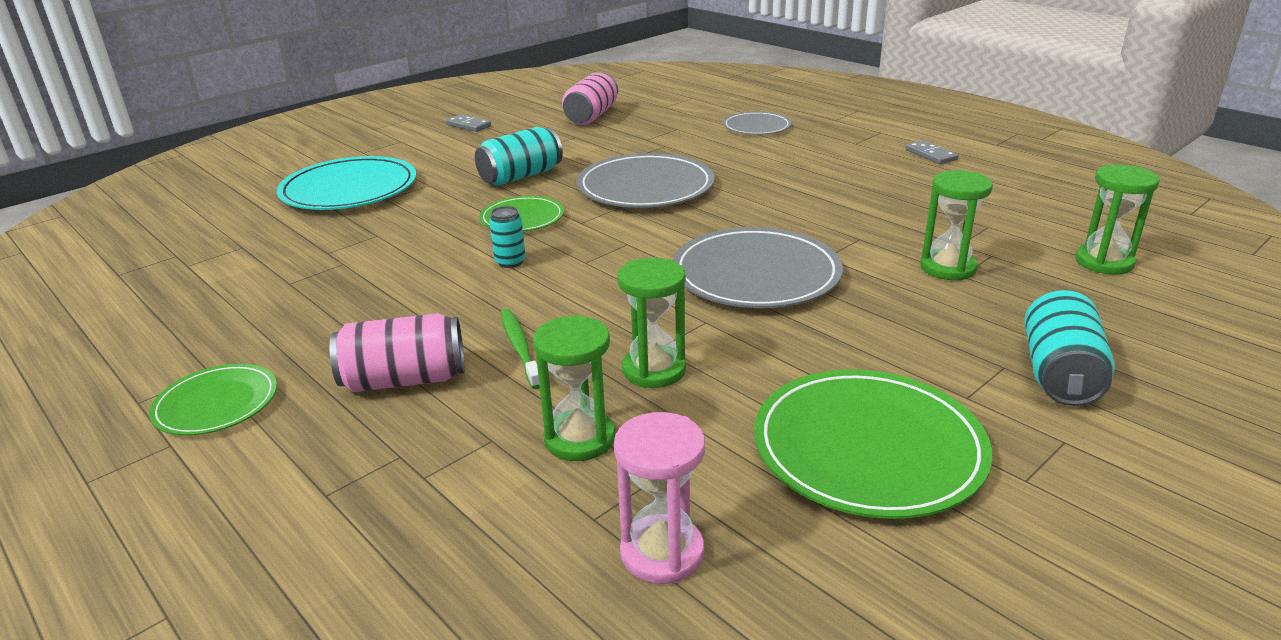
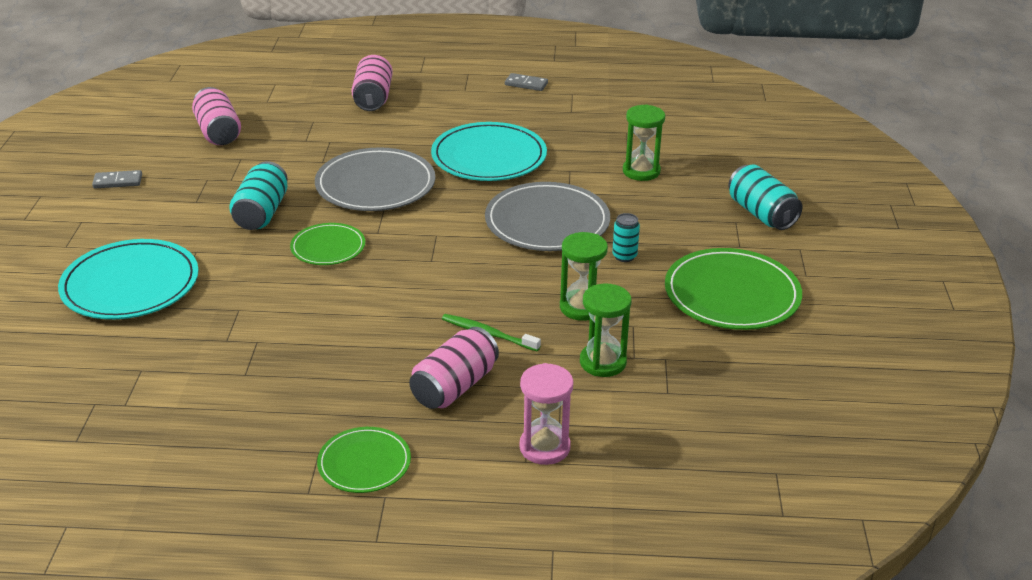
camera: 45 degrees left, 5 degrees up
(510, 262) = (381, 283): turquoise can -> turquoise can (624, 256)
(662, 553) = (716, 388): pink hourglass -> pink hourglass (544, 447)
(756, 127) = (373, 98): grey plate -> pink can
(790, 199) = (489, 156): none -> turquoise plate
(1104, 262) = (709, 134): green hourglass -> none

